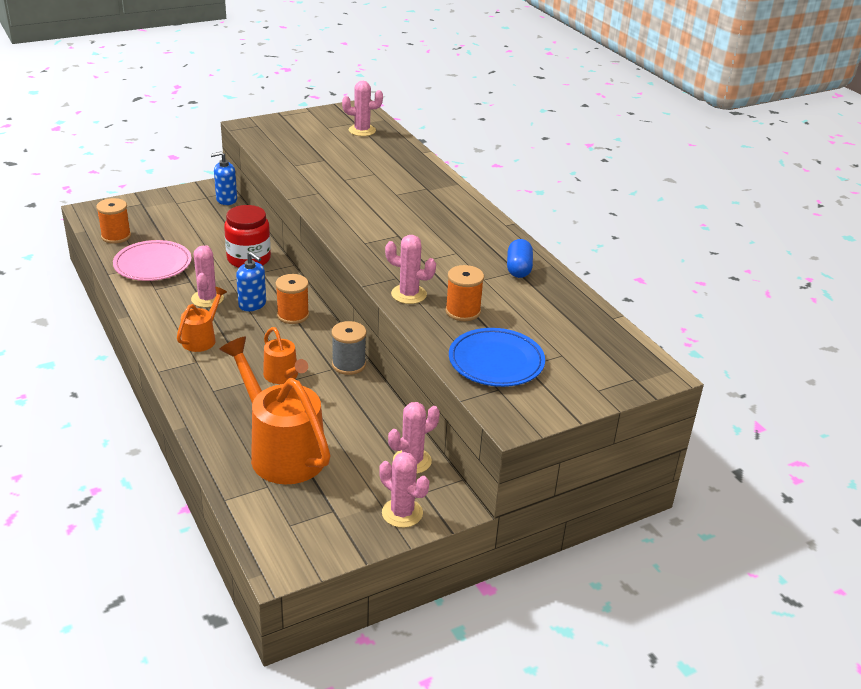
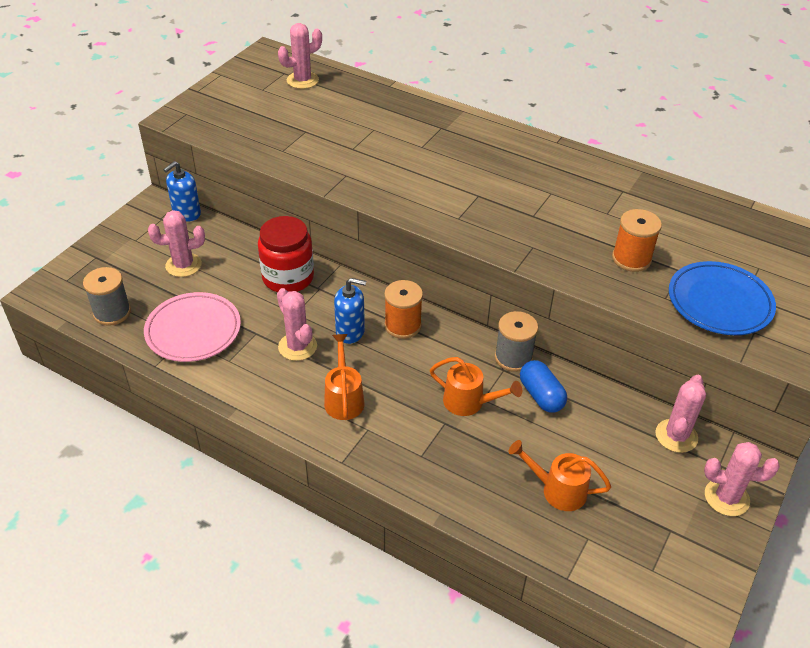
camera: 30 degrees left, 10 degrees up
(116, 236) = (112, 312): orange spool -> grey spool
(281, 450) = (557, 490): orange watering can -> orange watering can, size x0.51
(409, 294) = (565, 261): pink cactus -> pink cactus (183, 265)
(518, 269) = (622, 188): blue capsule -> blue capsule (541, 395)

